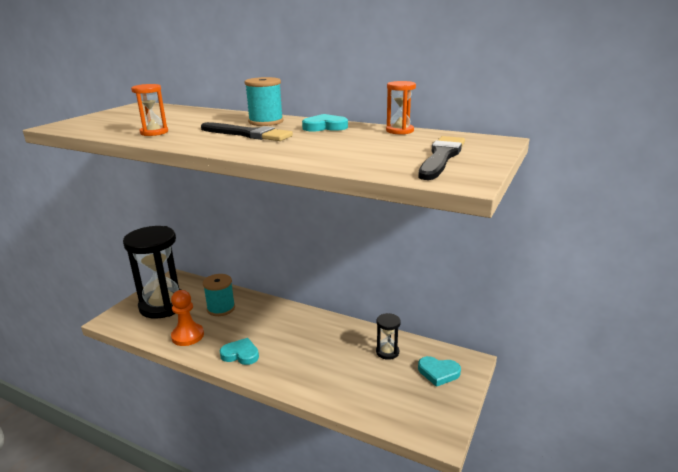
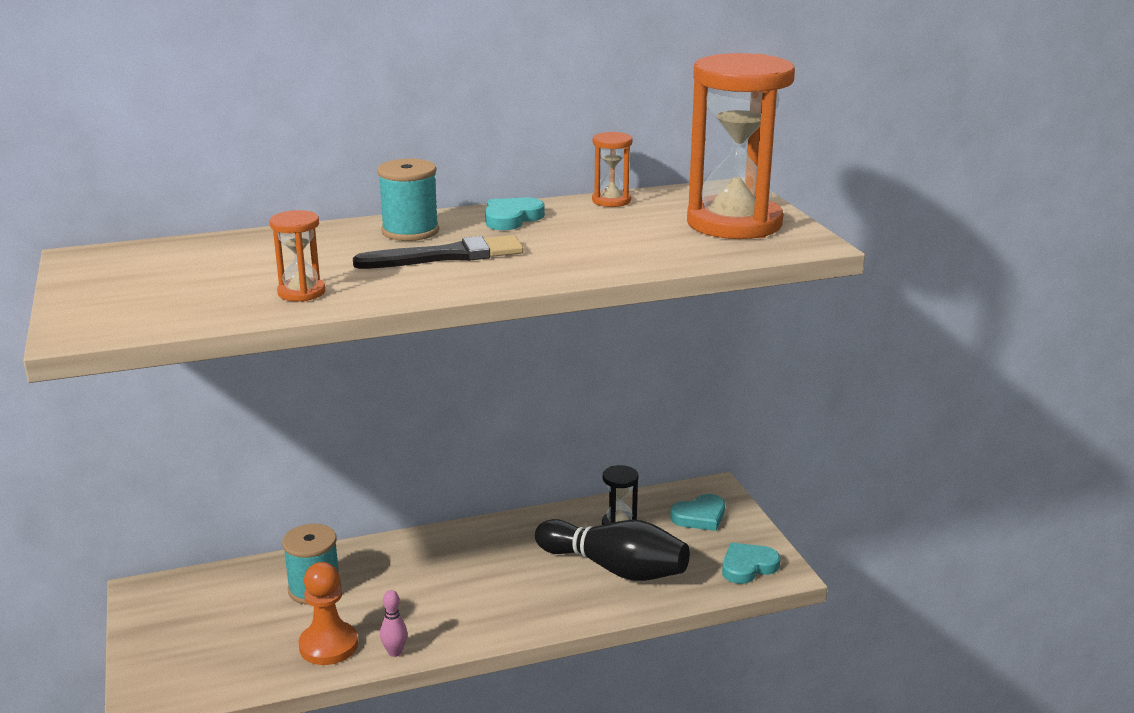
camera: 45 degrees left, 0 degrees up
(163, 305) = (206, 634): black hourglass -> none
(202, 355) = (395, 652): none -> pink bowling pin
(240, 354) = (447, 623): turquoise heart -> turquoise heart (748, 566)
(350, 374) = (615, 568): none -> black bowling pin
(441, 157) = (734, 223): black brush -> orange hourglass

